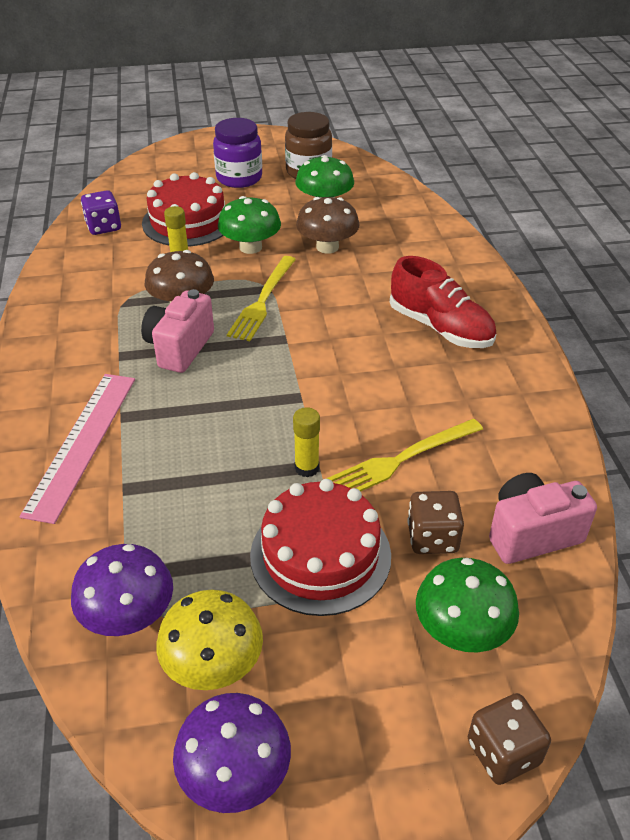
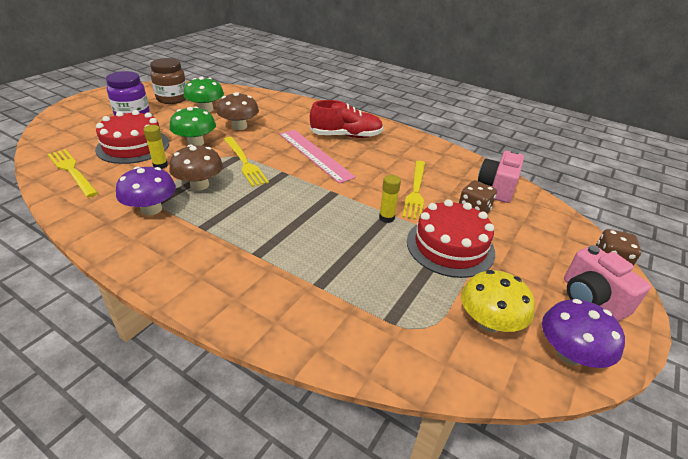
camera: 50 degrees left, 5 degrees down
(82, 443) = (255, 282): pink ruler -> pink ruler (315, 154)
(103, 227) = (72, 171): purple dice -> yellow fork
(128, 615) = (422, 337): purple mushroom -> purple mushroom (151, 209)
(179, 348) = (234, 205): pink camera -> pink camera (591, 299)
(461, 630) = (534, 234): green mushroom -> none

